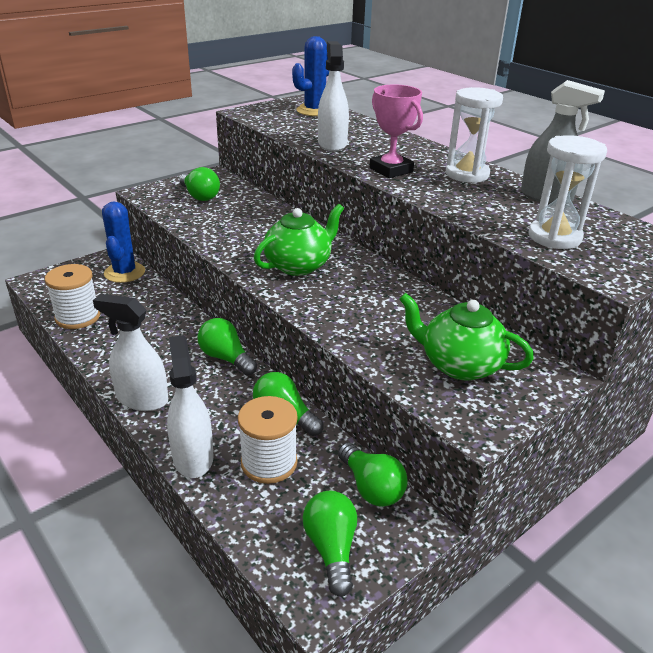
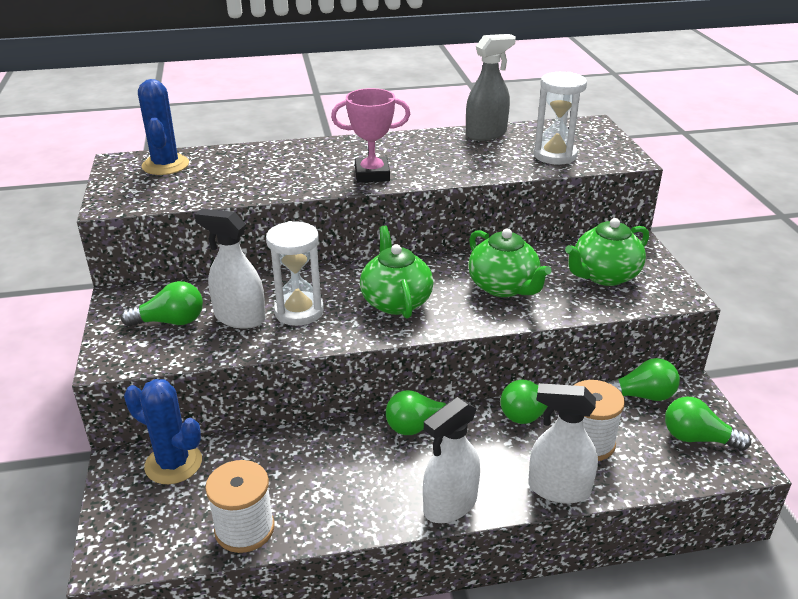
camera: 60 degrees left, 0 degrees up
(332, 144) = (276, 183): white spray bottle -> white spray bottle (239, 317)
(373, 310) = (504, 287): none -> green teapot
(467, 174) = (414, 147): white hourglass -> white hourglass (299, 311)

